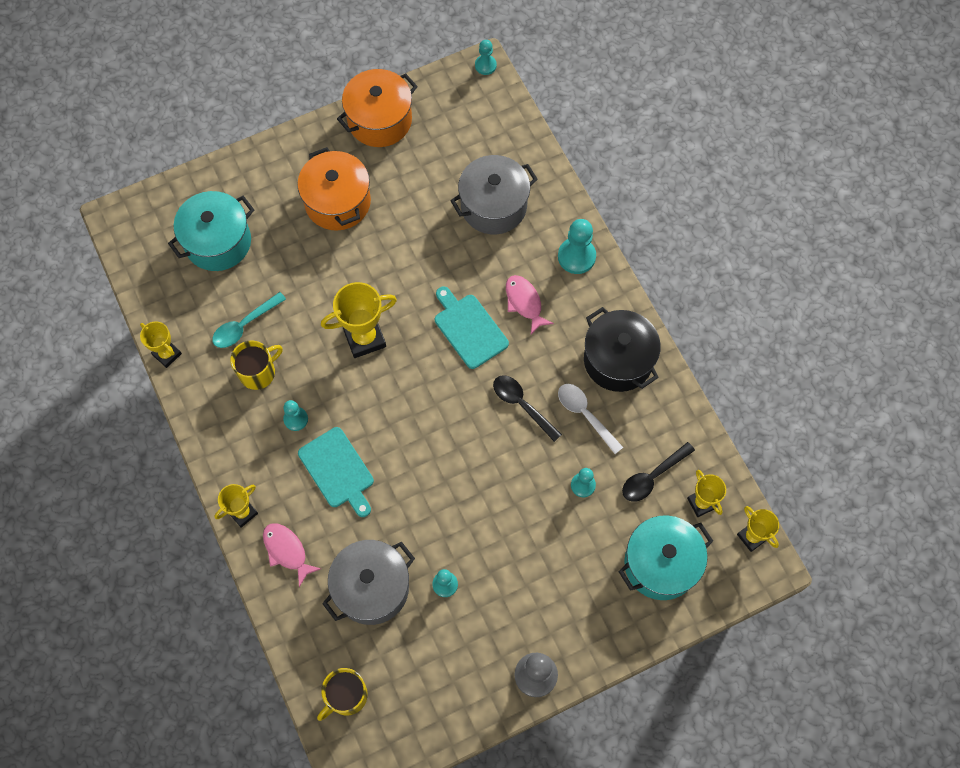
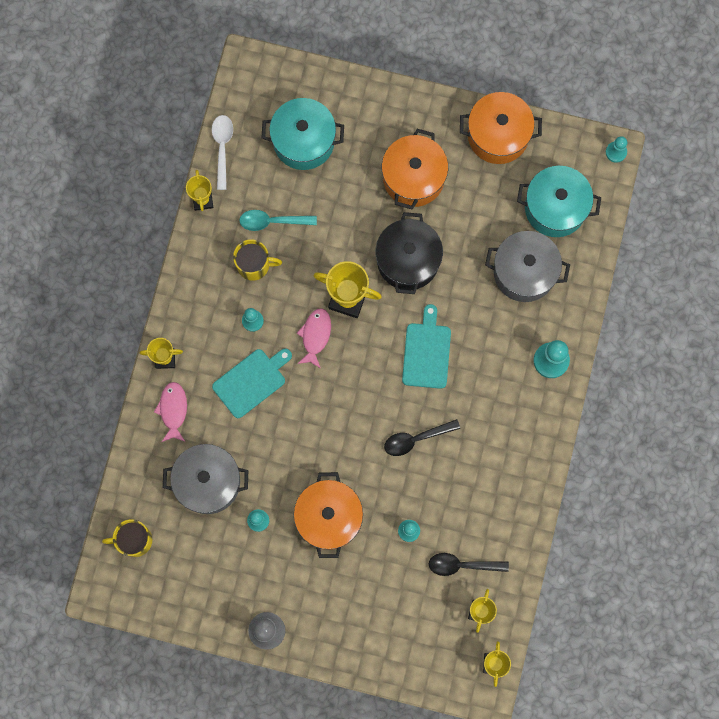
camera: 40 degrees right, 10 degrees up
(338, 470) = (251, 381): turquoise cutting board -> turquoise cutting board turned 135 degrees counterclockwise
(505, 530) = (329, 517): none -> orange pot
(522, 405) = (416, 439): black spoon -> black spoon turned 105 degrees counterclockwise
(524, 302) = (483, 365): pink fish -> pink fish (315, 336)
(585, 415) = (454, 482): white spoon -> white spoon (222, 148)
(618, 360) = (512, 462): black pot -> black pot (408, 260)
(660, 564) = (414, 628): turquoise pot -> turquoise pot (555, 208)

